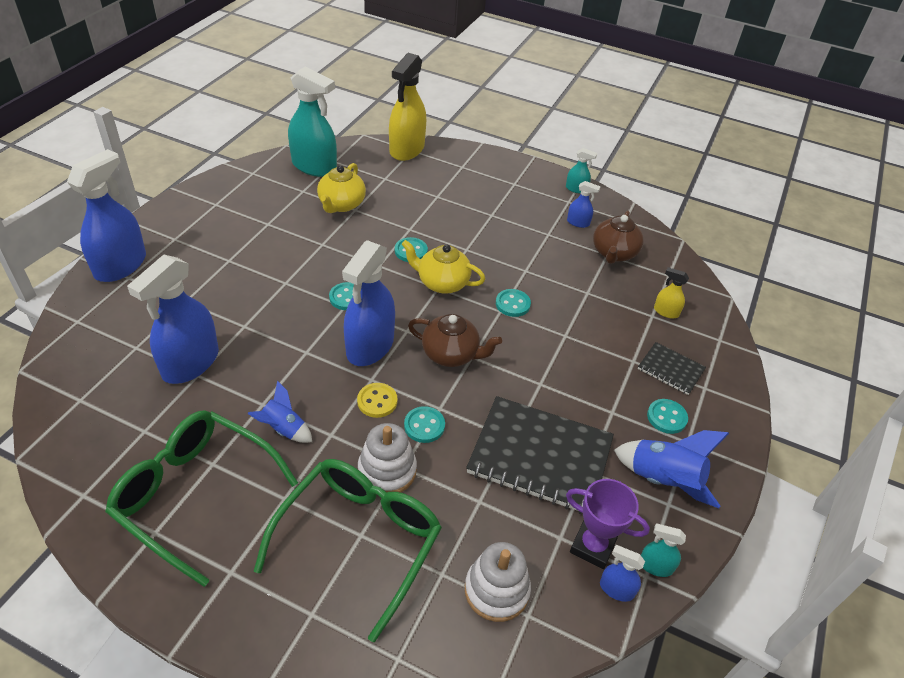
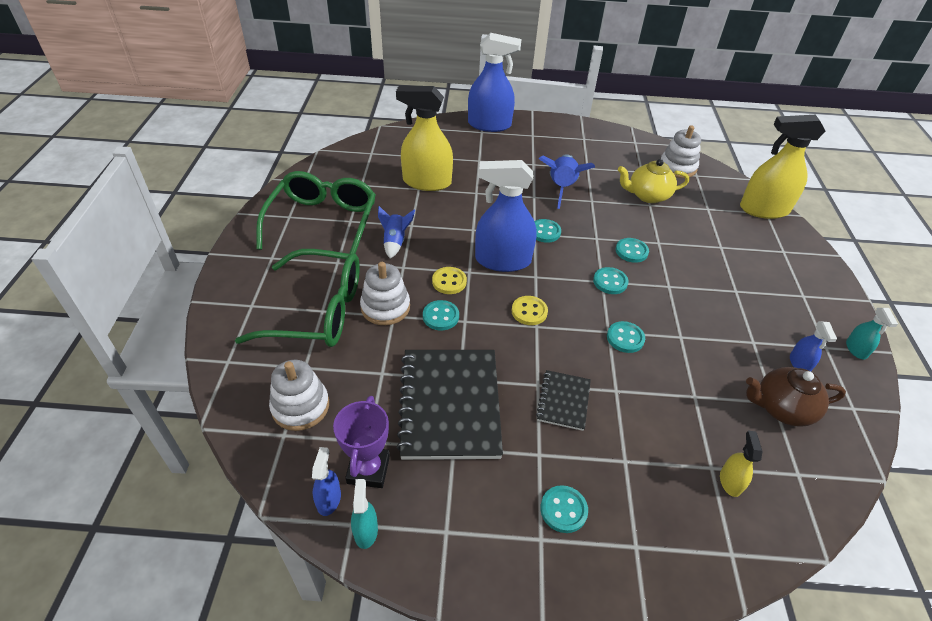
camera: 70 degrees right, 0 degrees up
(190, 363) = (426, 182): blue spray bottle -> yellow spray bottle
(314, 166) = (677, 167): turquoise spray bottle -> white stacking toy
(442, 283) = (610, 282): yellow teapot -> turquoise button
(451, 354) = (529, 311): brown teapot -> yellow button
(664, 480) = (474, 521): blue rocket -> blue rocket (561, 188)
(670, 369) = (638, 502): black notebook -> black notebook (563, 401)

